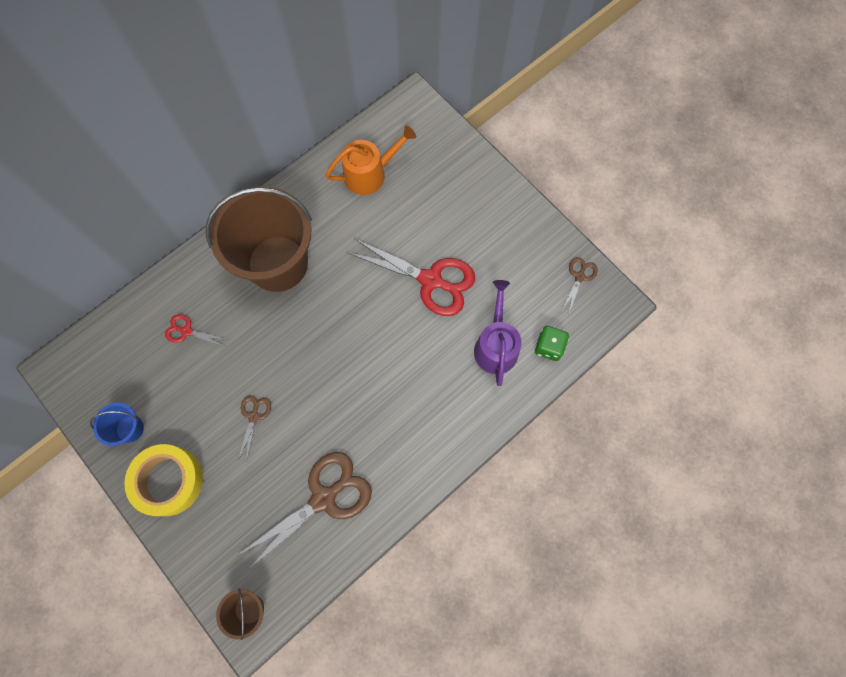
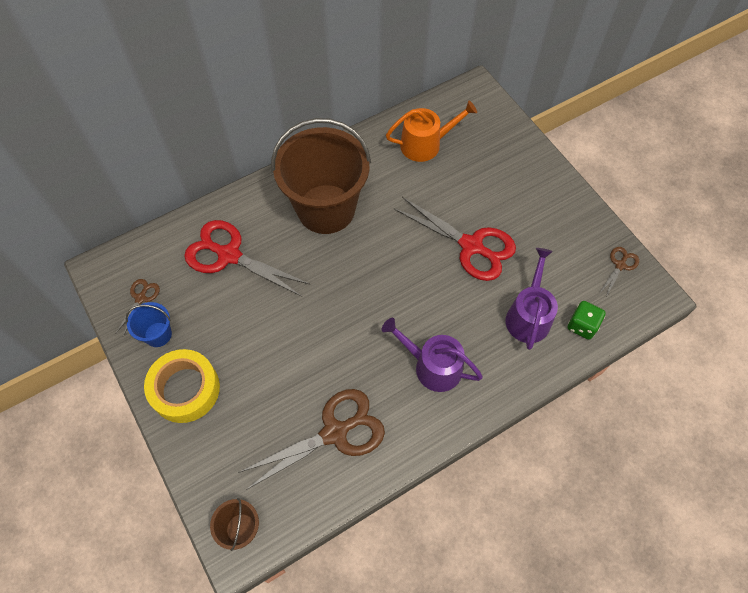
camera: 10 degrees right, 10 degrees down
(186, 331) = (229, 255): red scissors -> red scissors, size x2.13
(254, 416) = (279, 343): brown scissors -> brown scissors (141, 298)
(409, 414) = (432, 366): none -> purple watering can

